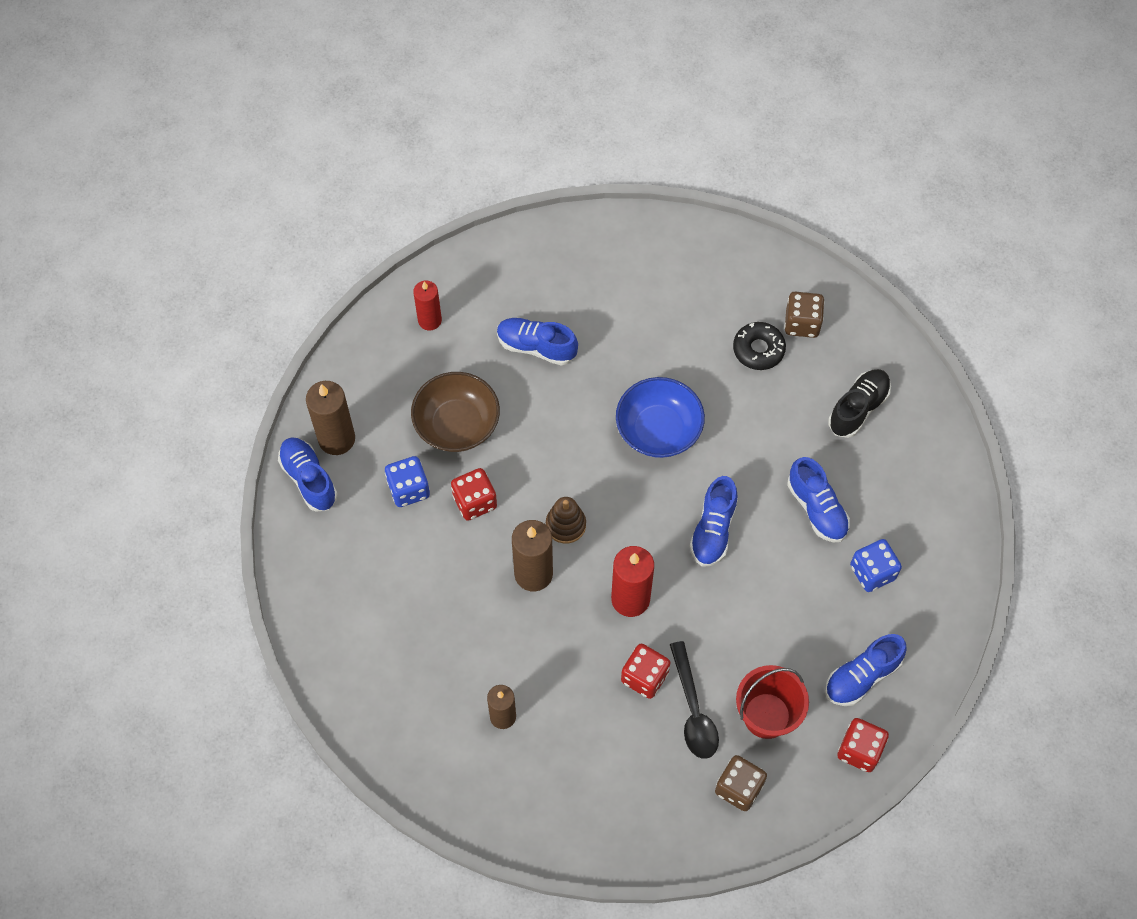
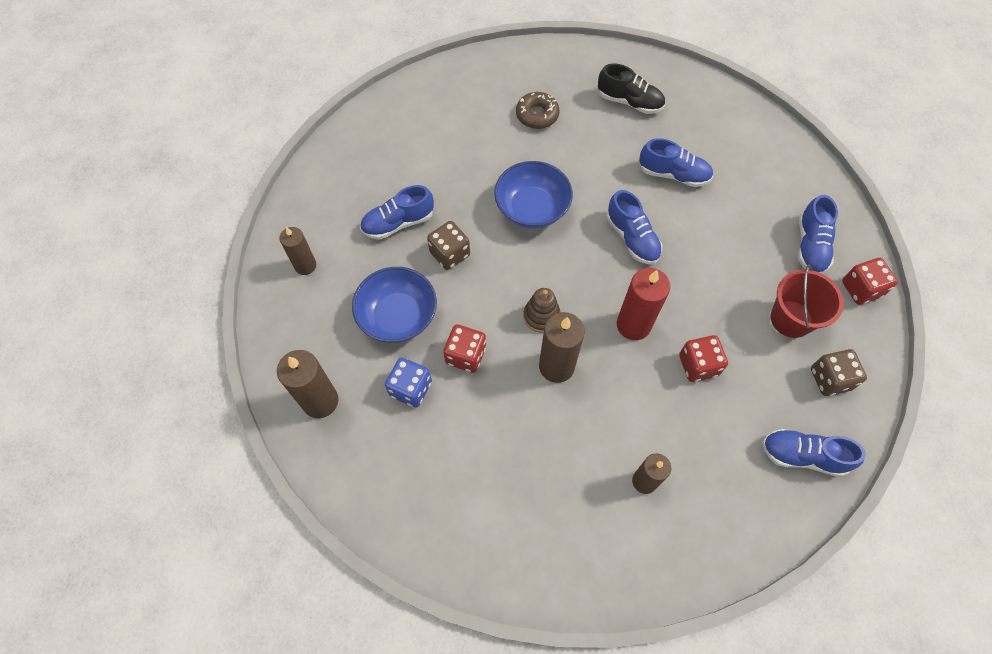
camera: 45 degrees left, 0 degrees up
(309, 479) = (329, 448): blue shoe -> blue shoe (803, 456)
(429, 320) = (305, 265): red candle -> brown candle
(457, 424) = (398, 316): brown bowl -> blue bowl
(693, 710) = (749, 357): black spoon -> none
(758, 349) = (537, 115): black donut -> brown donut
(802, 323) = (544, 81): brown dice -> brown dice (449, 254)
(858, 408) = (629, 102): black shoe -> black shoe turned 120 degrees clockwise
(872, 572) = (744, 183): blue dice -> none

